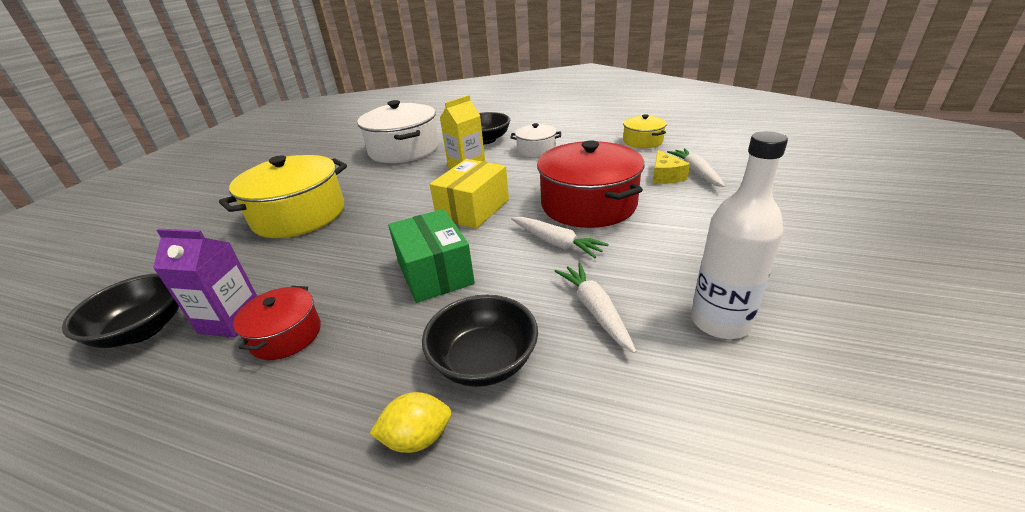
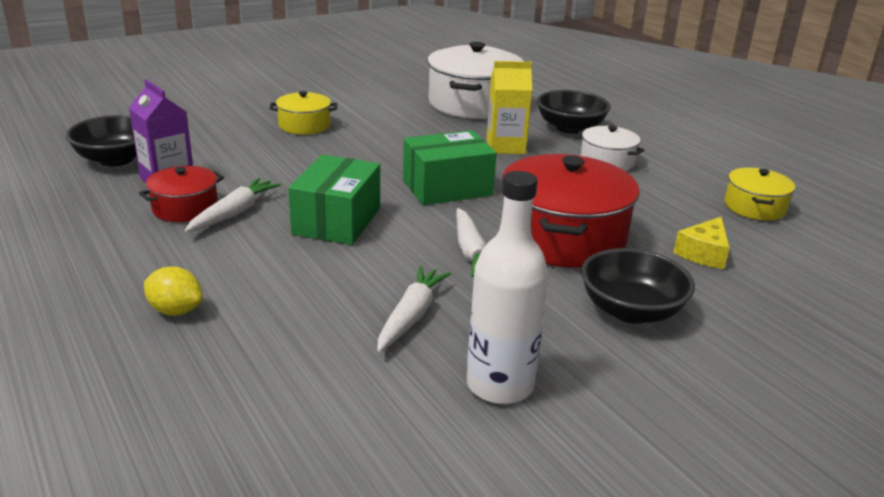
camera: 35 degrees right, 5 degrees down
(299, 215) = (304, 125): yellow pot -> yellow pot, size x0.52
(473, 209) = (447, 188): yellow box -> green box
(484, 361) = (278, 297): black bowl -> black bowl (631, 310)
(695, 173) = (749, 268): white carrot -> white carrot (234, 213)

